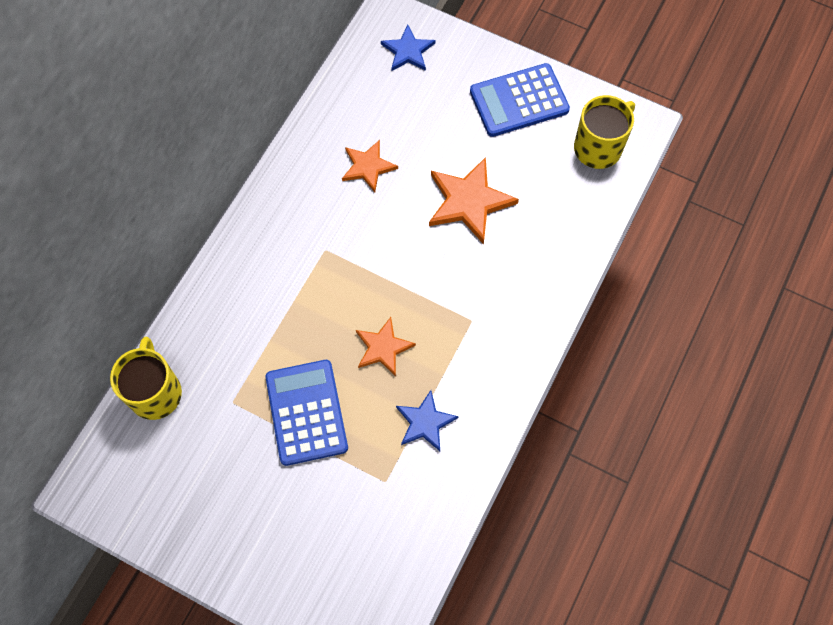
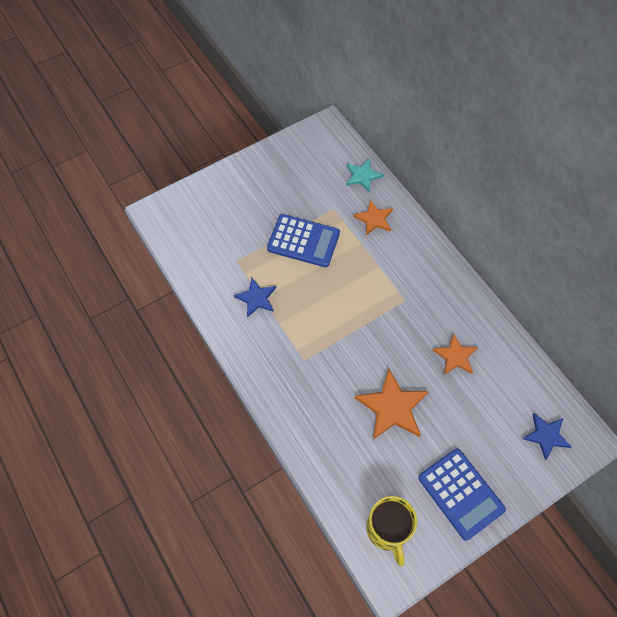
camera: 120 degrees right, 5 degrees down
(155, 392) = (362, 176): yellow mug -> turquoise star
(383, 348) = (318, 299): orange star -> orange star (374, 219)
(519, 101) = (460, 493): blue calculator -> blue calculator turned 135 degrees clockwise

